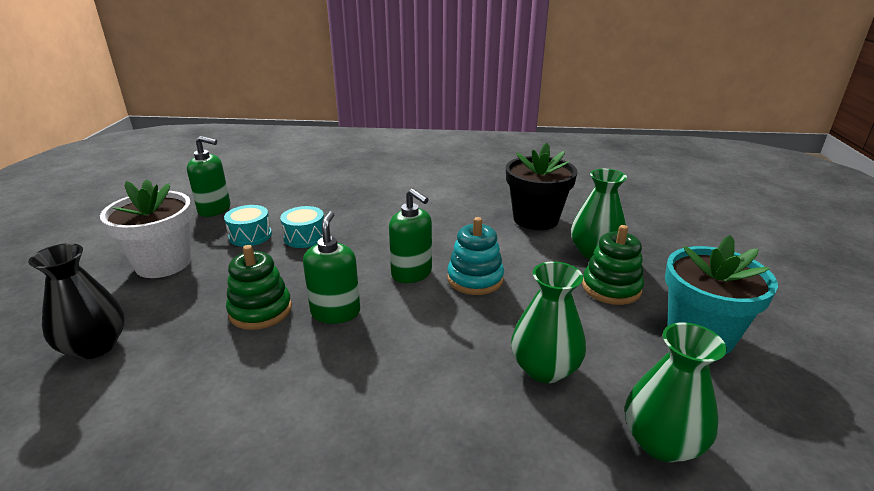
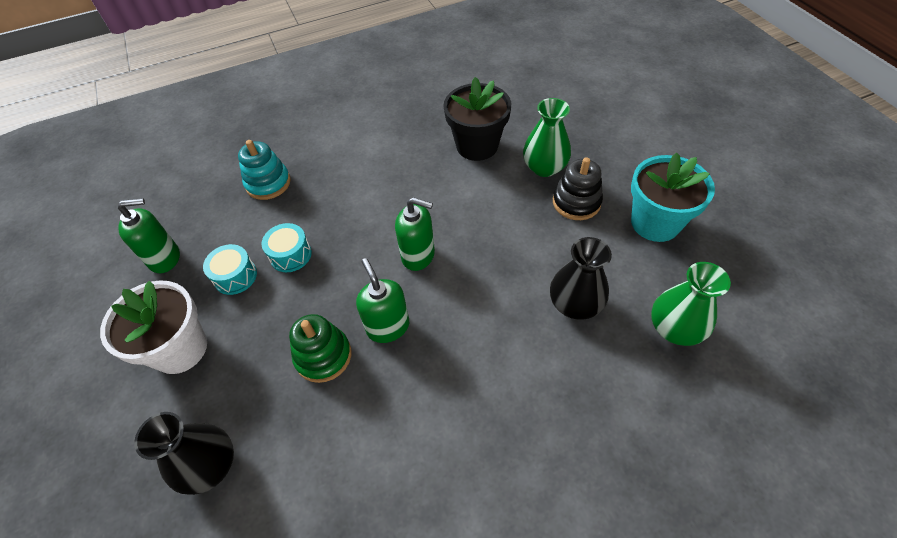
camera: 25 degrees left, 25 degrees up
(475, 279) = (472, 238): turquoise stacking toy -> turquoise stacking toy (268, 183)
(544, 369) = (575, 304): green vase -> black vase
(611, 288) = (576, 202): green stacking toy -> black stacking toy

